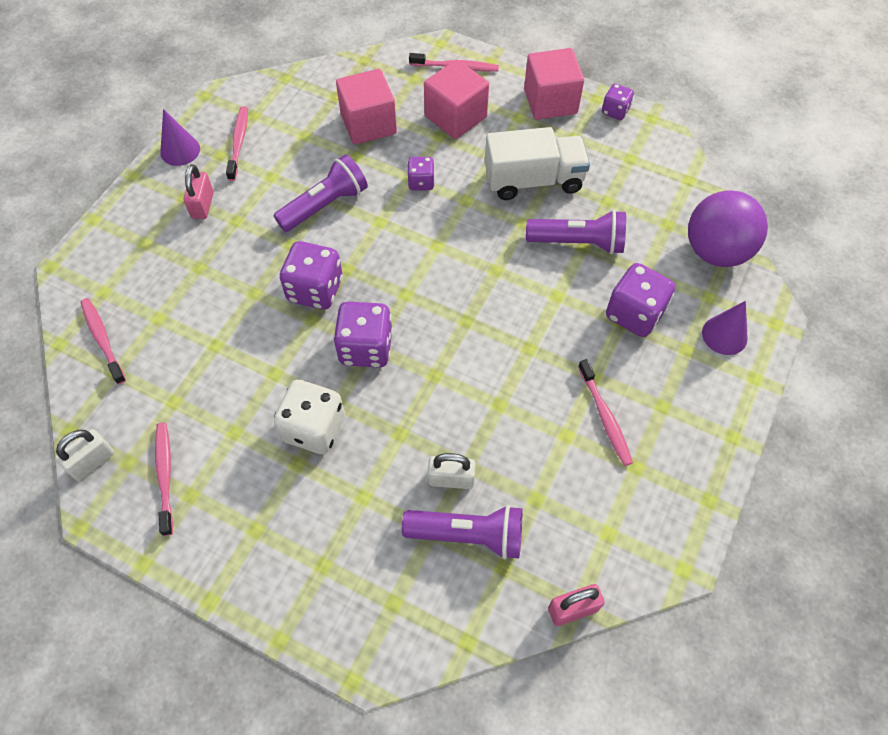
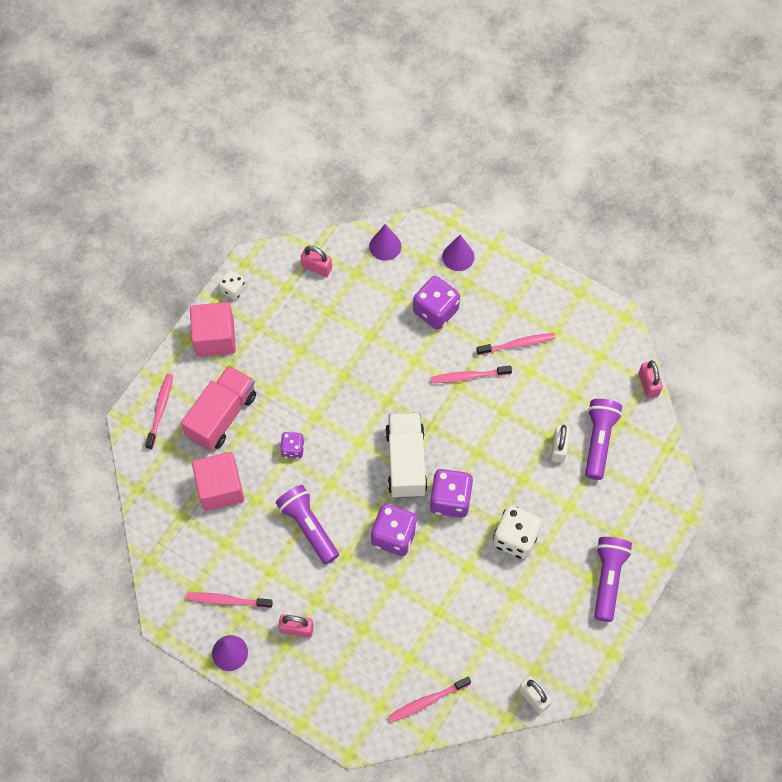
camera: 85 degrees left, 5 degrees up
(165, 475) = (547, 643): pink toothbrush -> pink toothbrush (468, 376)
(455, 117) = (222, 415): pink cube -> pink truck
(533, 181) = (301, 362): white truck -> white truck (406, 462)
(578, 242) = (367, 339): purple flashlight -> purple flashlight (608, 579)
(615, 111) = (233, 289): purple dice -> white dice
(664, 184) = (317, 268): none -> pink padlock
(715, 251) = (385, 246): purple ball -> purple cone

